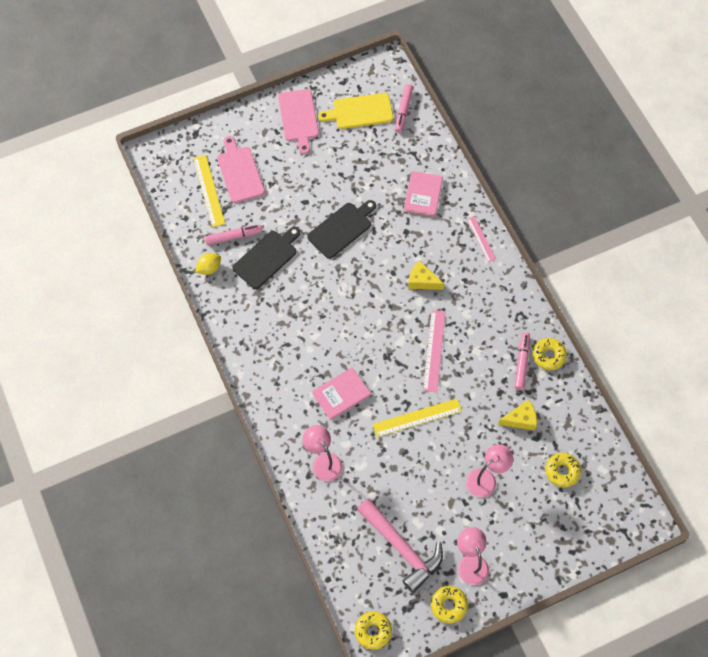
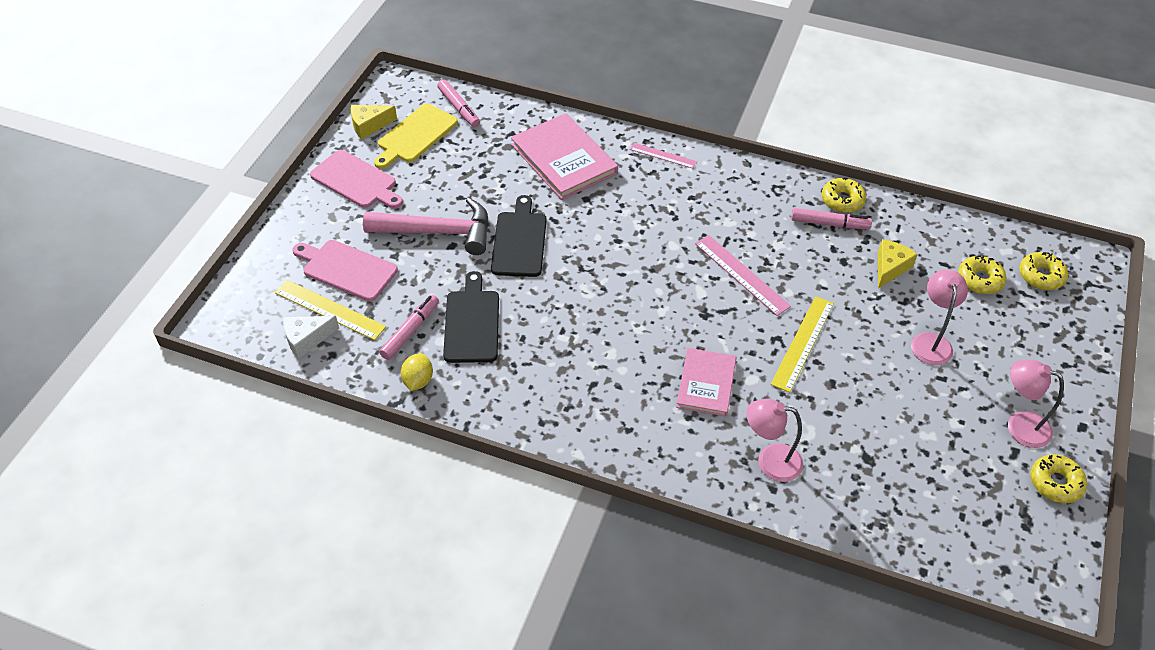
camera: 45 degrees left, 15 degrees down
(182, 199) = (306, 339): none -> white cheese
(373, 631) = (1029, 578): yellow donut -> yellow donut (1041, 276)
(402, 548) = (947, 471): pink hammer -> pink hammer (438, 232)
(422, 281) = (654, 227): yellow cheese -> yellow cheese (369, 125)
(423, 195) = (564, 159): pink book -> pink book, size x1.58
(521, 363) = (829, 223): pink marker -> pink marker turned 135 degrees clockwise

